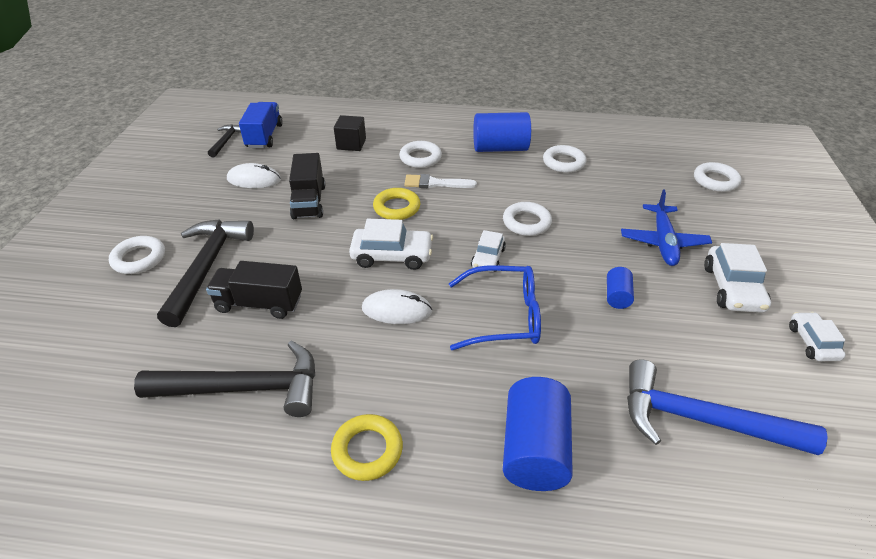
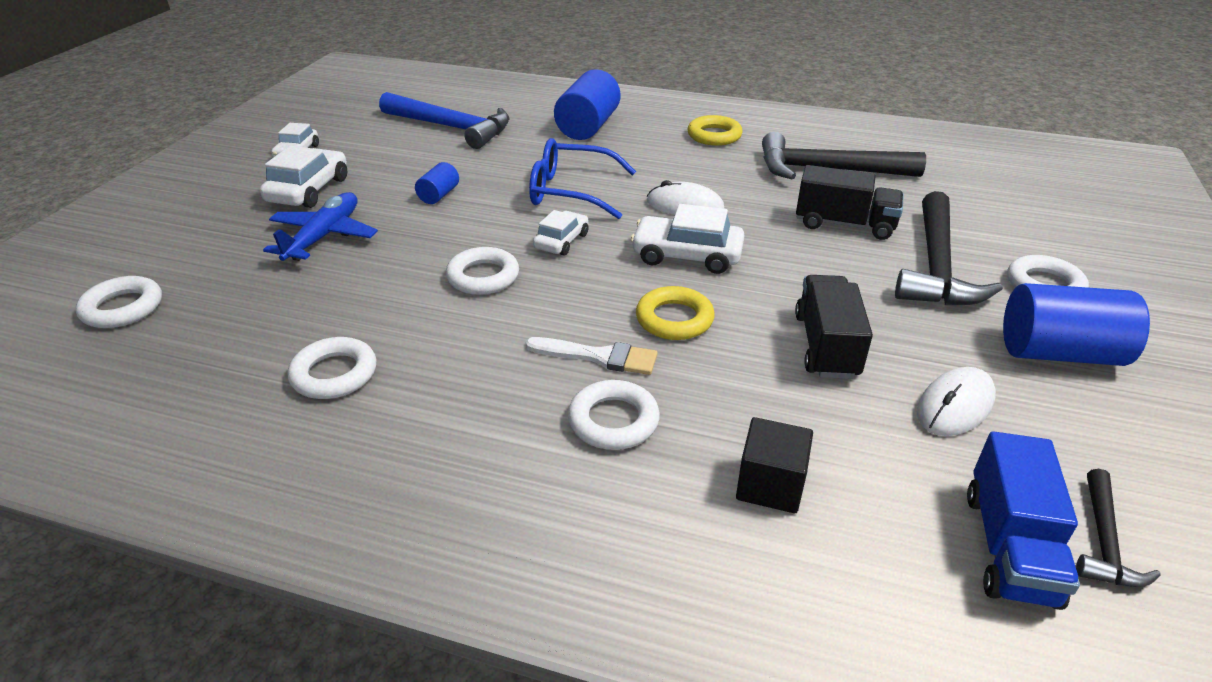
camera: 170 degrees left, 5 degrees down
(254, 179) = (955, 405): white mouse -> white mouse turned 60 degrees counterclockwise
(500, 148) = (433, 427): blue cylinder -> blue cylinder (1059, 353)

